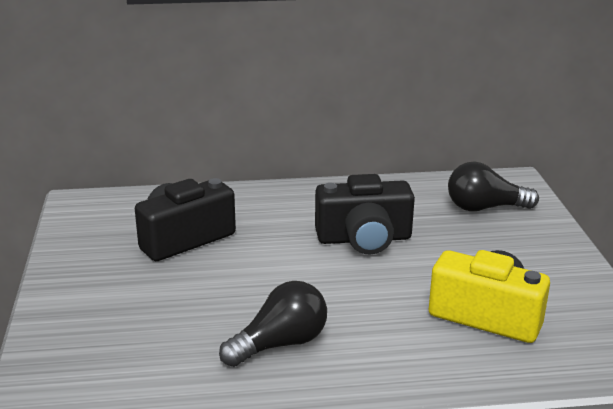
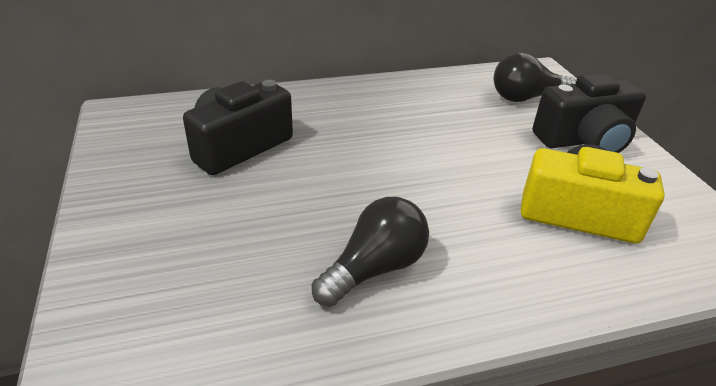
camera: 10 degrees left, 10 degrees up
(364, 239) = (424, 136): black camera -> black camera (584, 140)

